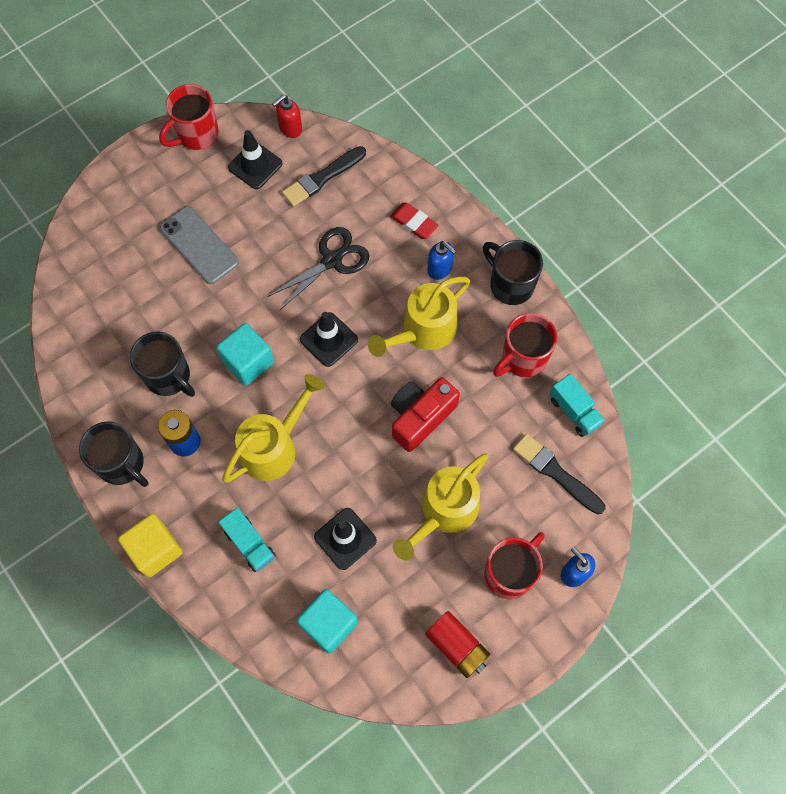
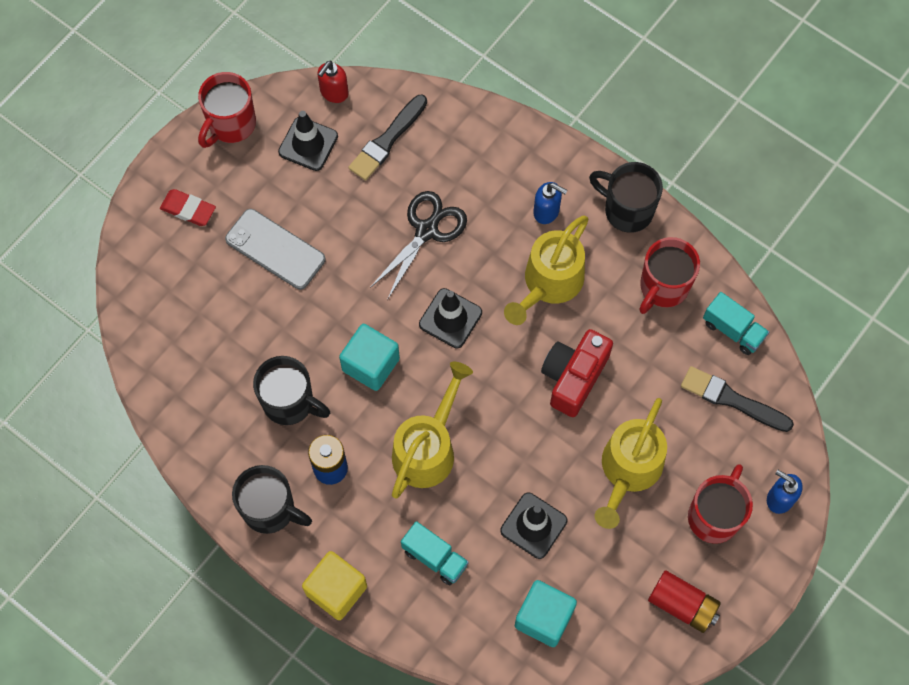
camera: 15 degrees left, 0 degrees up
(414, 223) = (503, 167): red eraser -> red eraser (188, 209)

